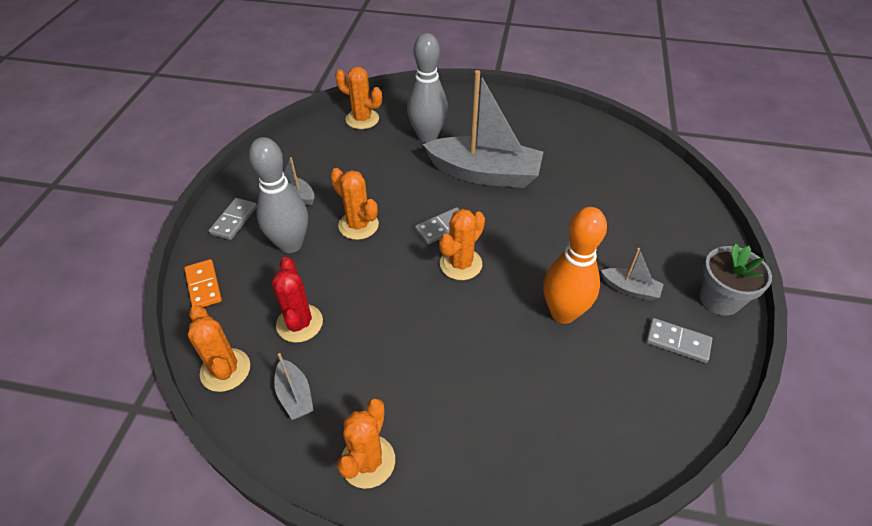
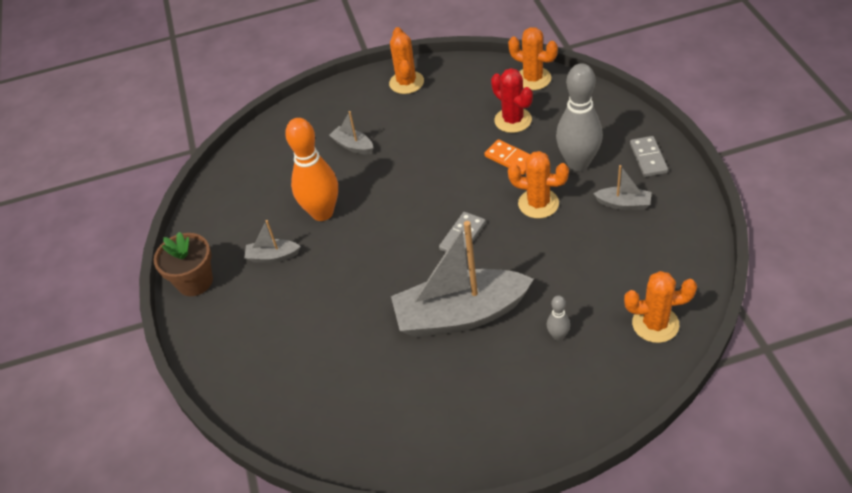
camera: 160 degrees right, 0 degrees up
(204, 286) = (608, 109): orange domino -> orange domino (510, 159)
(295, 395) = (476, 88): grey boat -> grey boat (353, 146)
(427, 137) = (558, 335): grey bowling pin -> grey bowling pin, size x0.45
(461, 264) = (425, 212): orange cactus -> none
(677, 342) = (228, 231): grey domino -> none
(719, 299) = (195, 281): grey flower pot -> brown flower pot

